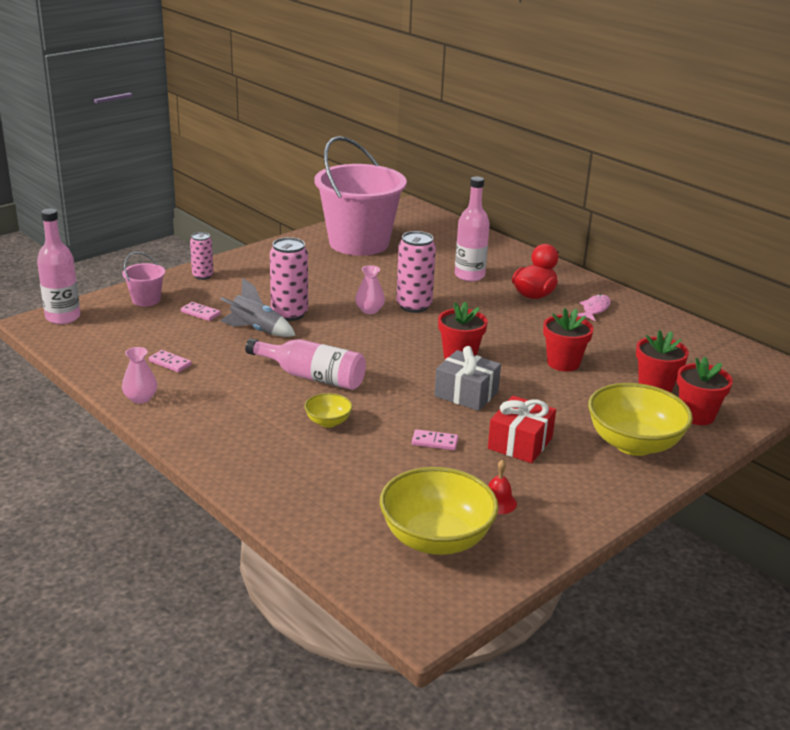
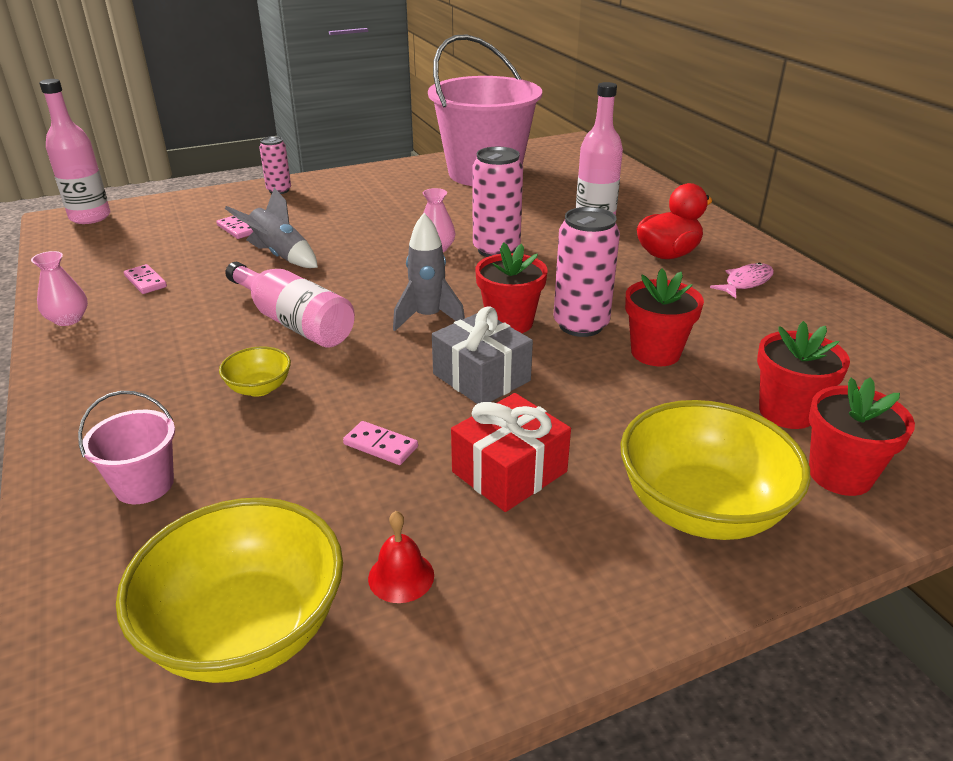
camera: 20 degrees right, 5 degrees up
(146, 300) = (194, 209): pink bucket -> pink bucket (144, 484)
(289, 314) = (336, 242): pink can -> pink can (581, 325)
(403, 361) = (428, 318): none -> grey rocket

